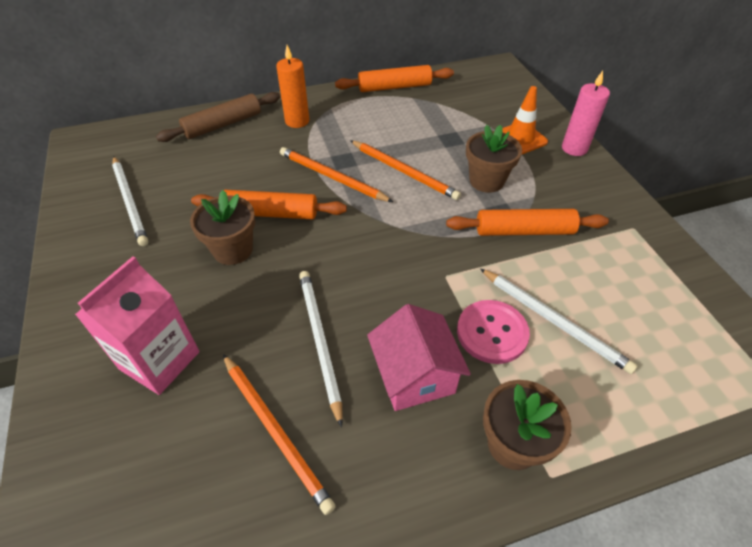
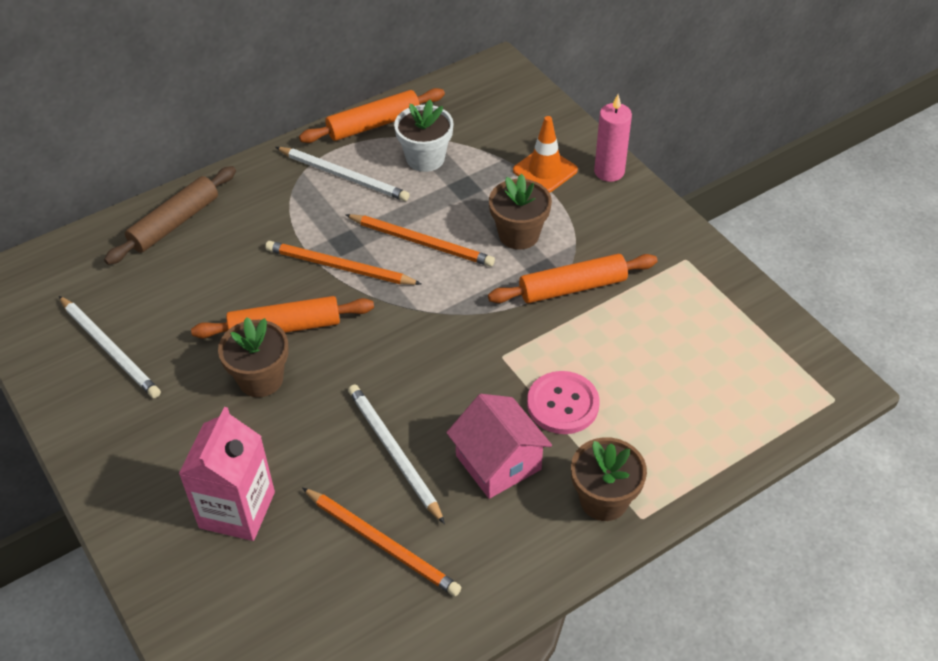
camera: 15 degrees left, 0 degrees up
(297, 121) = (267, 199): orange candle -> none
(426, 115) = (425, 158): none -> white flower pot
(554, 321) = (620, 378): white pencil -> white pencil (344, 176)

